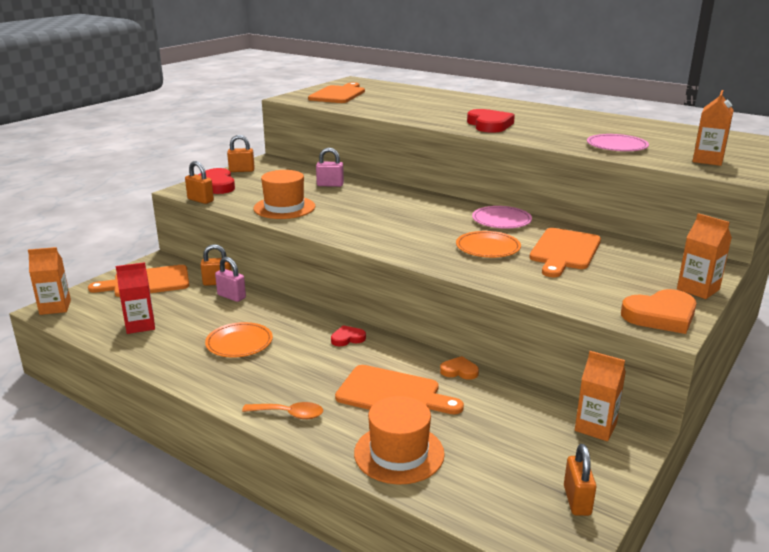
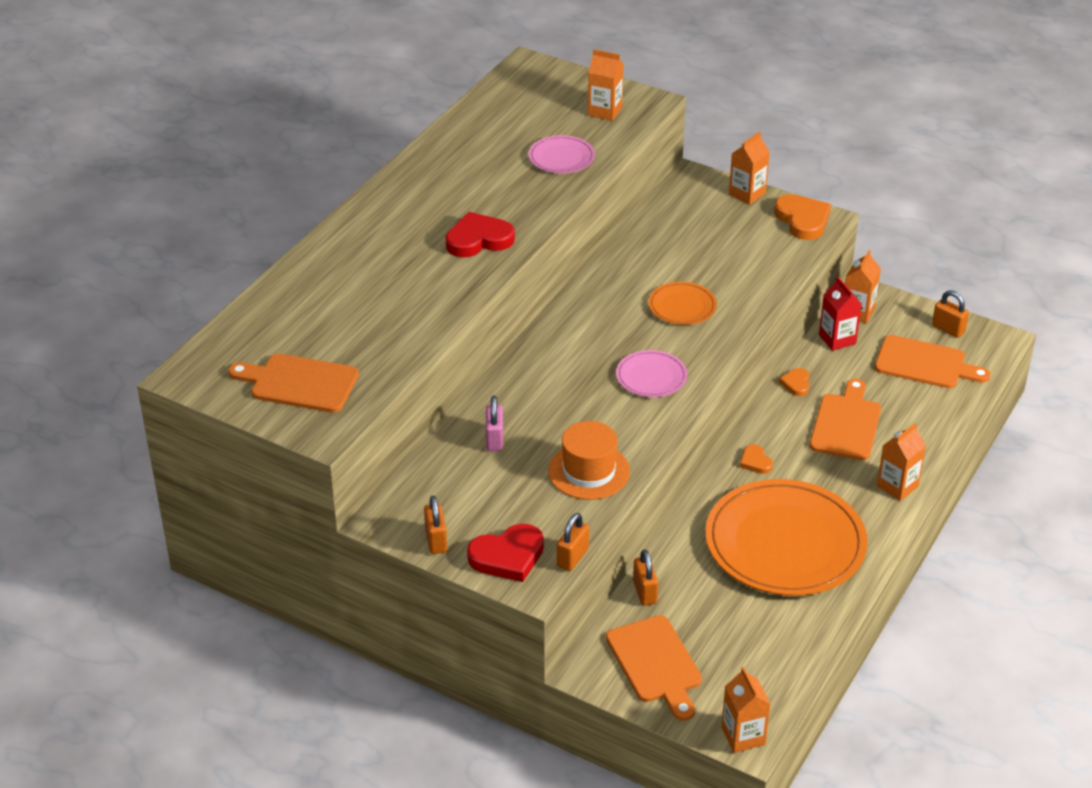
camera: 95 degrees left, 15 degrees up
(140, 325) = (768, 637): red carton -> red carton (837, 339)
(231, 296) = (680, 571): pink padlock -> none
(239, 343) = (785, 543): orange plate -> orange plate, size x2.18
(289, 414) = (897, 486): orange spoon -> orange carton
(347, 338) = (755, 462): red heart -> orange heart
(399, 453) = (927, 416): orange hat -> none
(501, 220) = (602, 295): pink plate -> pink plate (651, 377)
(564, 251) = (680, 258): orange cutting board -> orange cutting board (925, 364)
(577, 500) = (948, 329): orange padlock -> orange padlock turned 45 degrees clockwise

